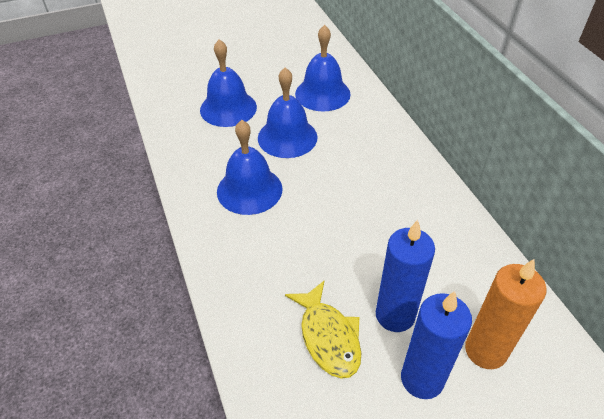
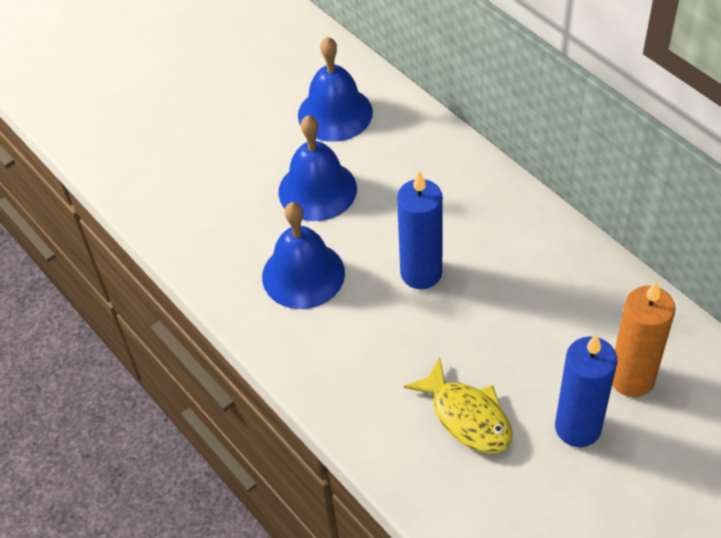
camera: 15 degrees left, 5 degrees up
(228, 108) = (221, 169): blue bell -> none
(395, 315) = (528, 371): blue candle -> blue candle (421, 273)

